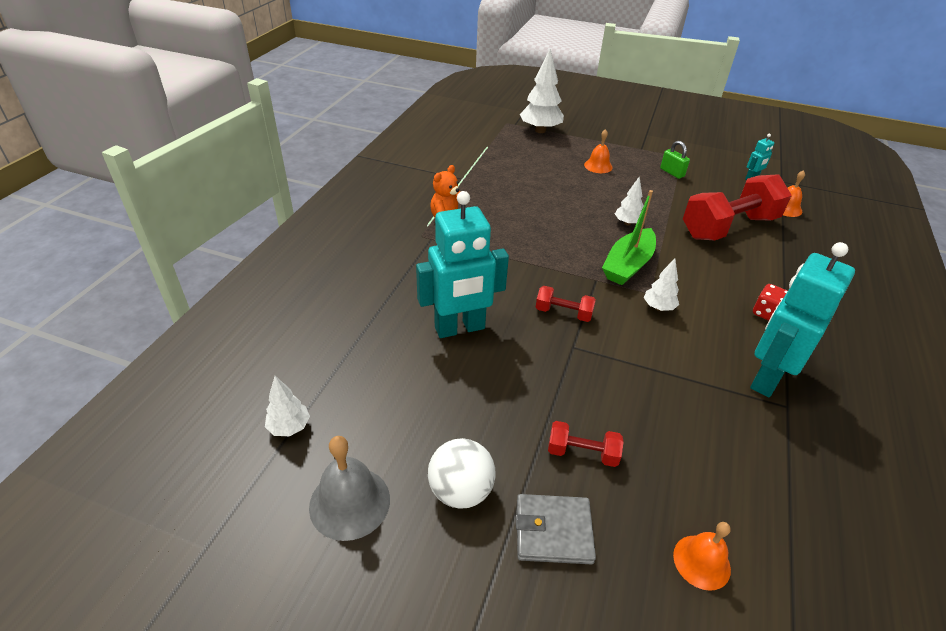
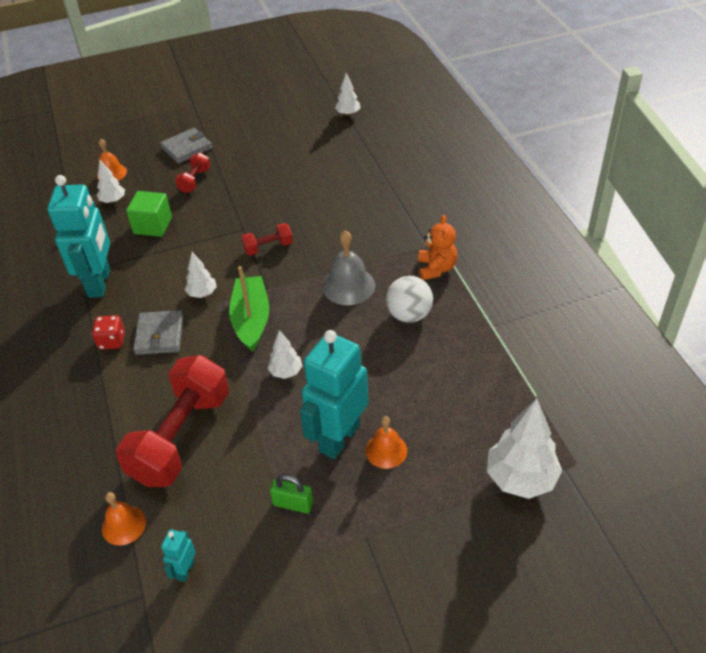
camera: 145 degrees right, 5 degrees up
(349, 502) = (285, 110): grey bell -> grey bell (348, 286)
(460, 328) = (324, 198): turquoise robot -> turquoise robot (339, 438)
(460, 491) = (241, 138): white ball -> white ball (409, 315)
(582, 453) = (194, 181): red dumbbell -> red dumbbell turned 45 degrees counterclockwise
(674, 415) = (153, 225): none -> green cube
(716, 495) = (113, 201): none -> white tree
(717, 295) = (159, 335): none -> grey wallet

